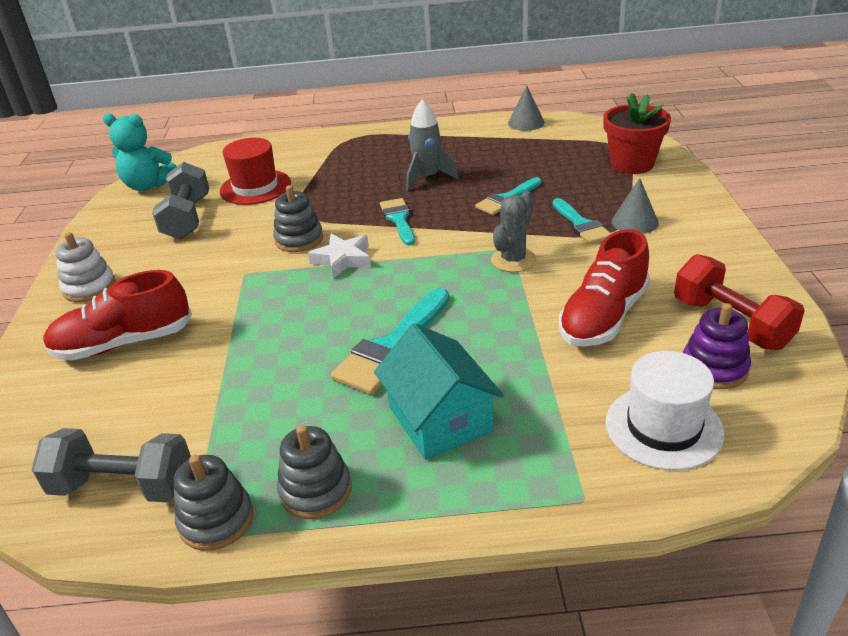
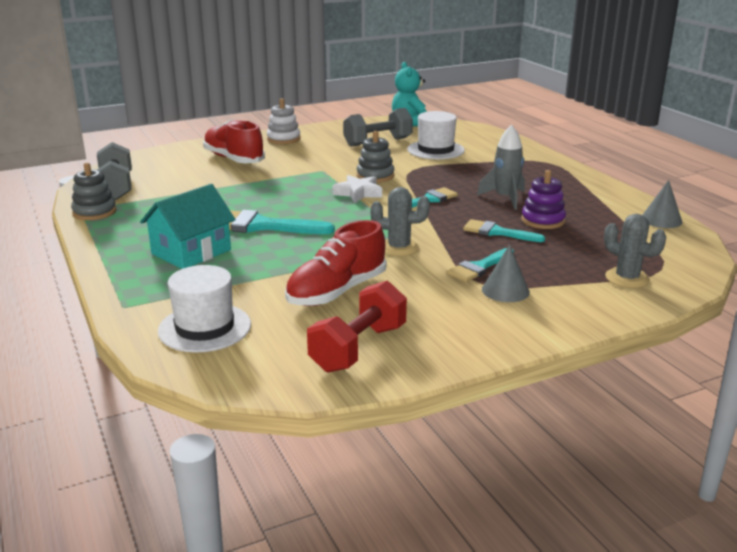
camera: 65 degrees right, 10 degrees down
(255, 187) = (435, 150): red hat -> white hat
(315, 490) = (120, 230): grey stacking toy -> none
(603, 317) = (337, 292): red shoe -> red shoe turned 60 degrees counterclockwise
(632, 164) = (627, 278): red flower pot -> grey cactus
(714, 368) = (287, 344): purple stacking toy -> purple stacking toy (542, 220)

